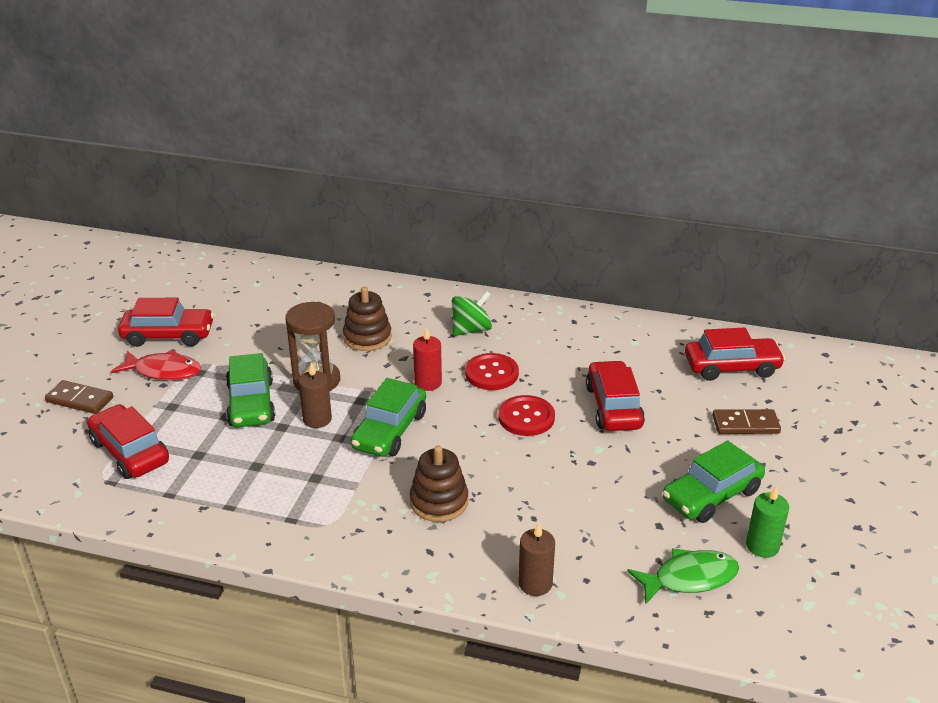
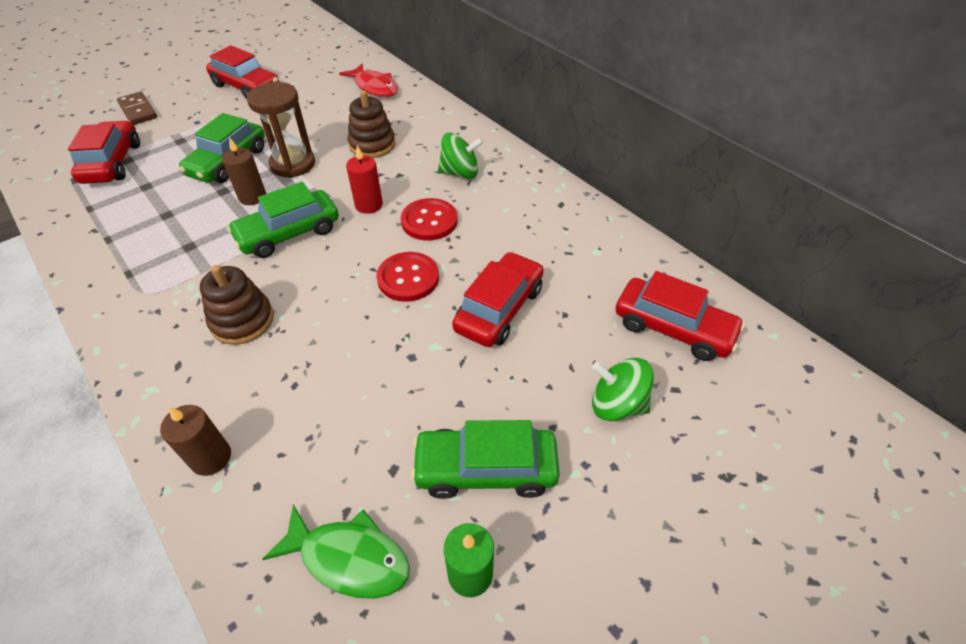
camera: 35 degrees right, 15 degrees up
(164, 371) = (209, 112): red fish -> red fish (374, 87)
(745, 424) = (616, 404): brown domino -> green spinning top

